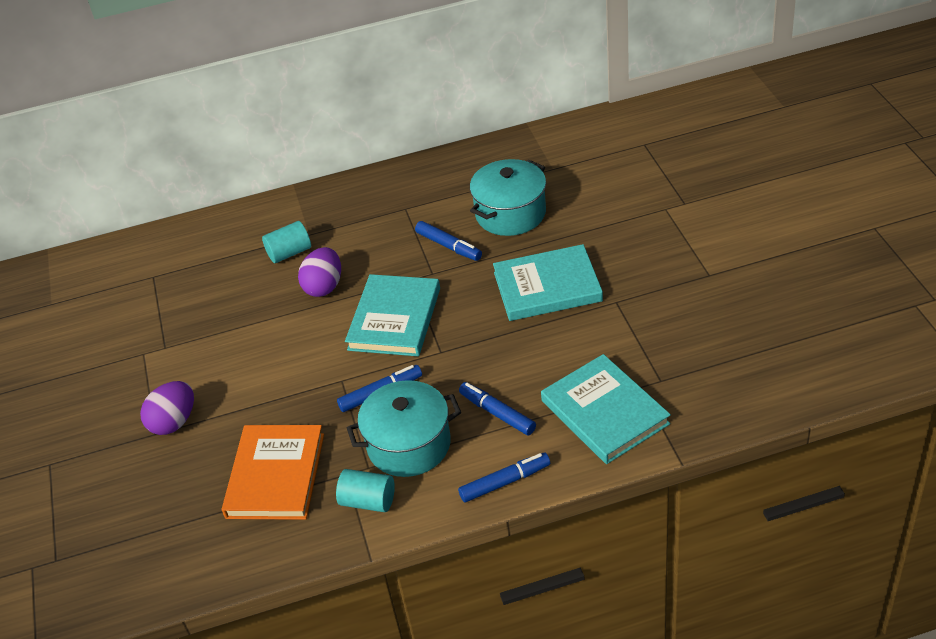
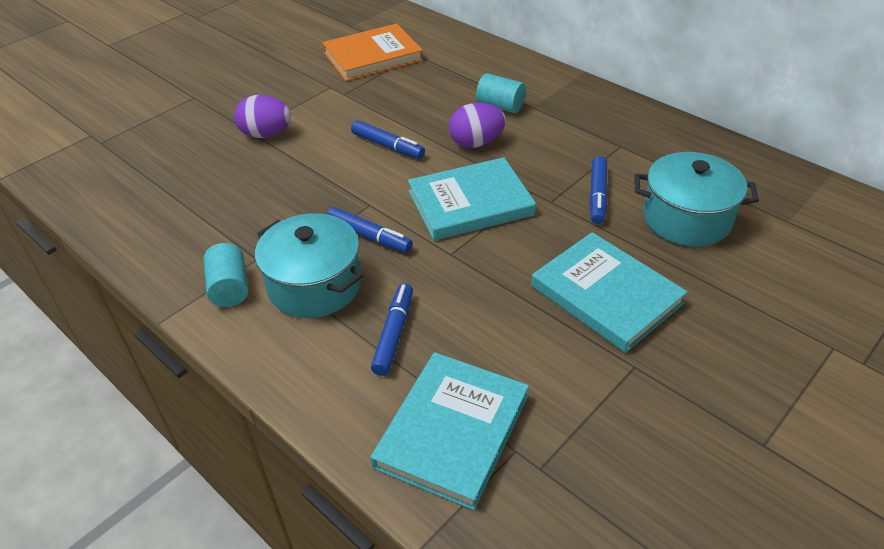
camera: 55 degrees right, 0 degrees up
(275, 475) = (234, 215): orange book -> orange book (372, 56)
(505, 482) = (301, 383): blue marker -> blue marker (388, 146)

